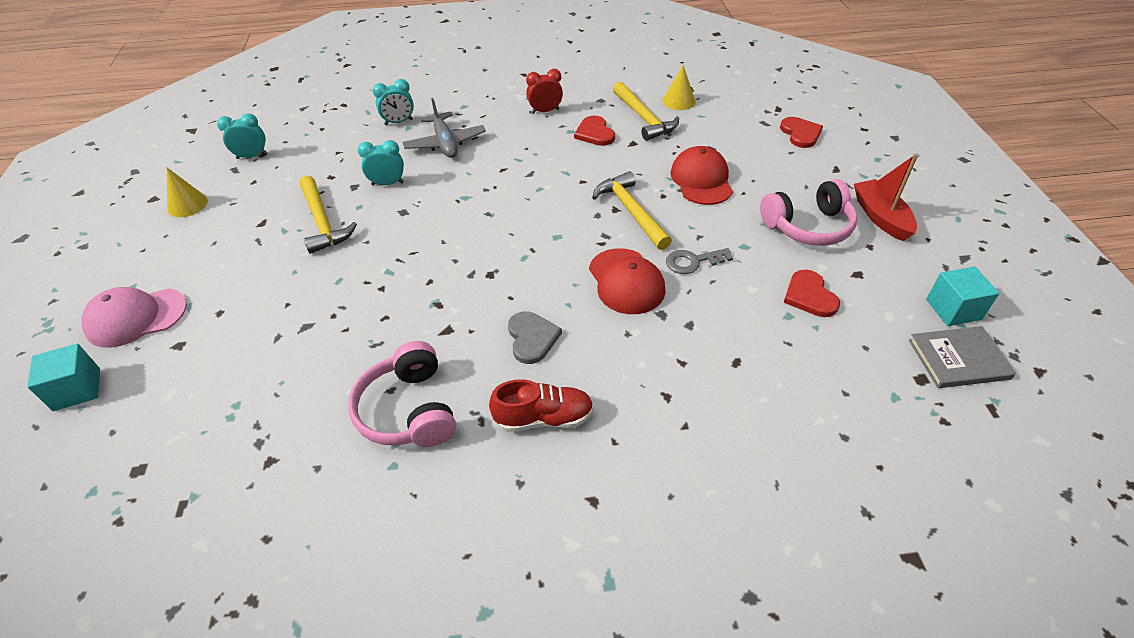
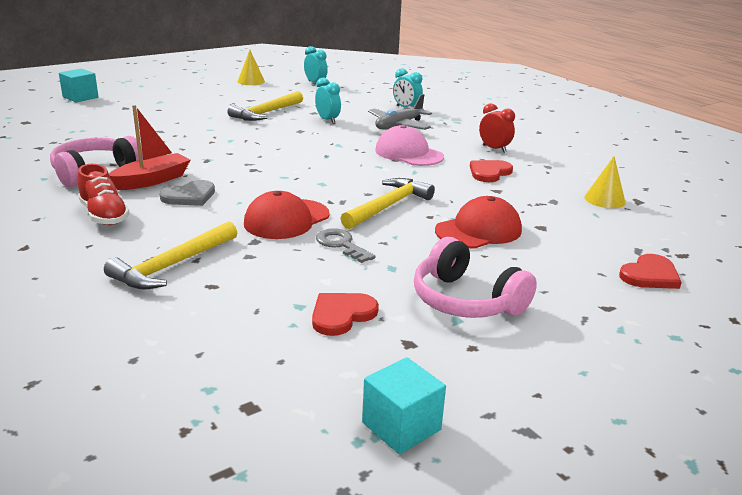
camera: 60 degrees right, 20 degrees down
(136, 317) = (143, 94): pink cap -> pink cap (408, 153)
(644, 118) = (546, 188): yellow hammer -> yellow hammer (171, 266)
(880, 217) = (542, 350): red boat -> red boat (152, 180)
(958, 359) = (302, 436): grey book -> none

